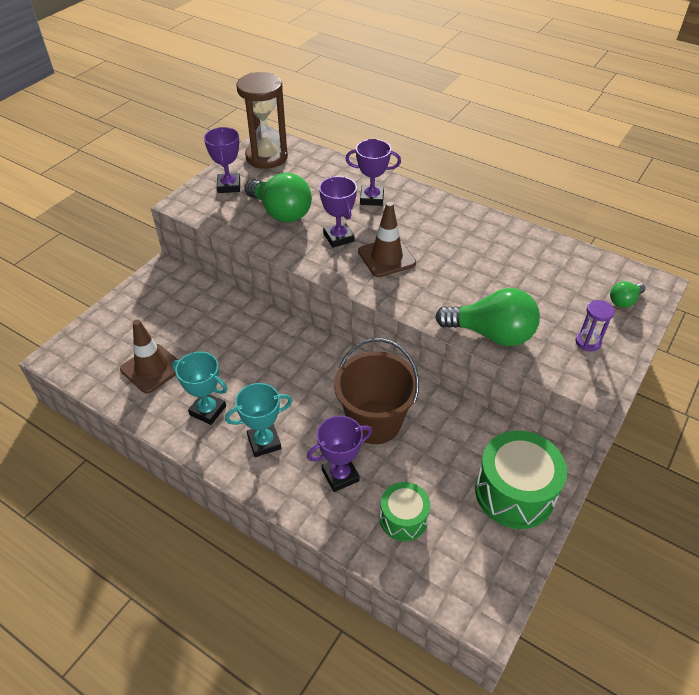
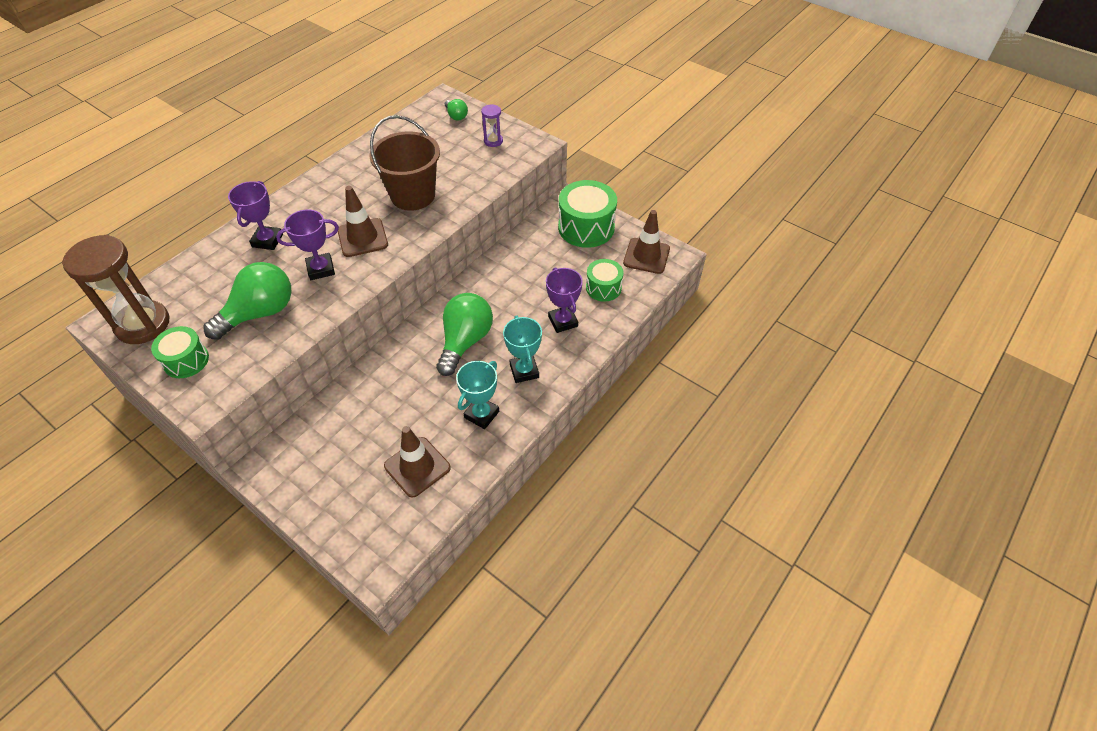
camera: 85 degrees left, 5 degrees up
(229, 186) = (186, 360): purple trophy -> green drum
(374, 422) = (513, 296): brown bucket -> brown bucket (413, 195)
(476, 574) = (646, 256): none -> brown traffic cone
(491, 334) = (474, 187): green light bulb -> green light bulb (465, 341)

